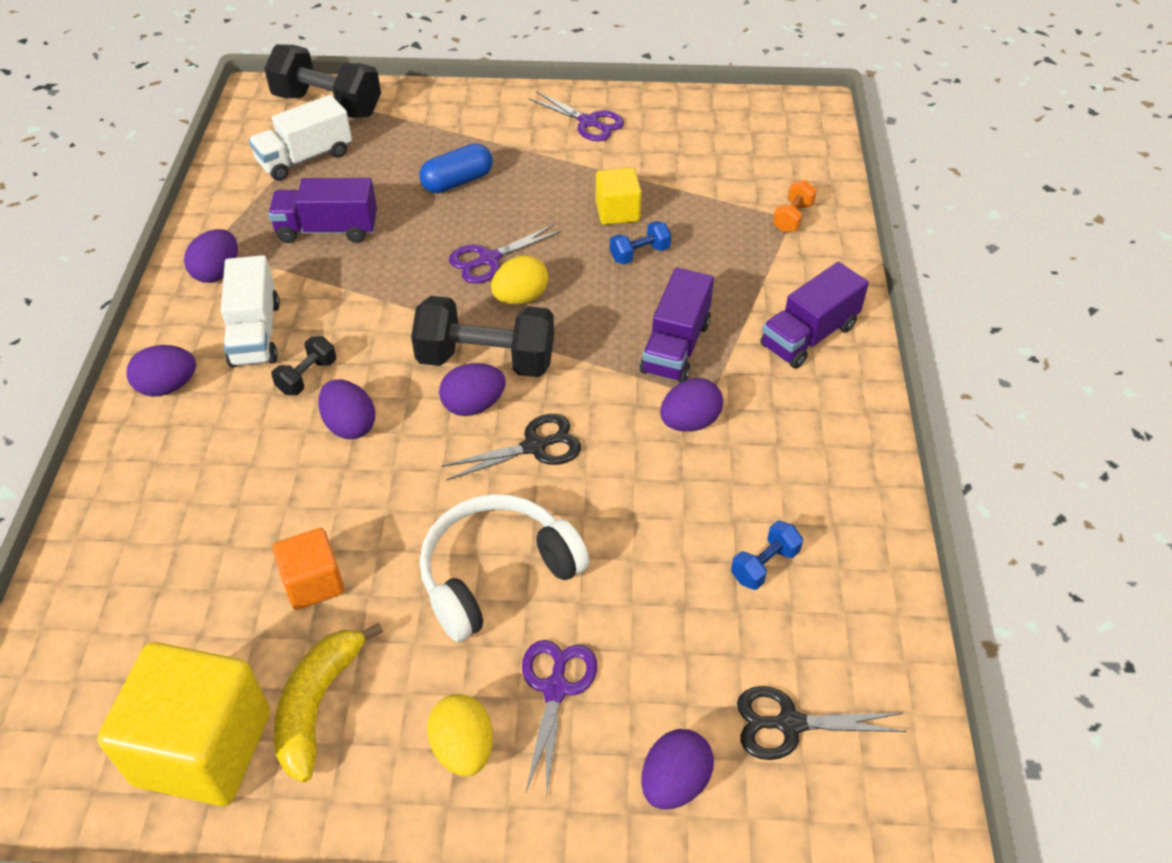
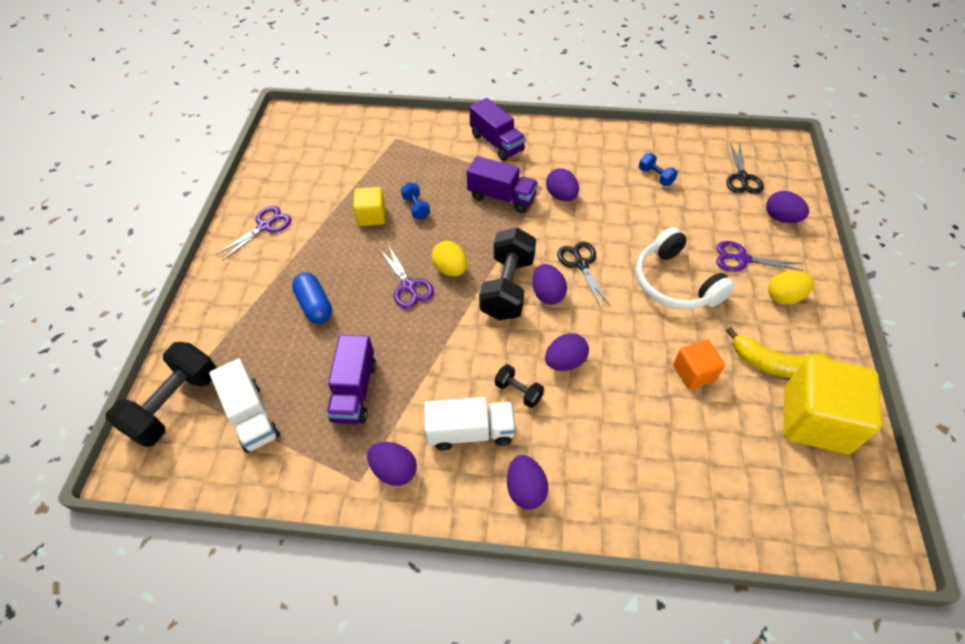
camera: 85 degrees left, 5 degrees up
(792, 218) = (395, 137): orange dumbbell -> none

